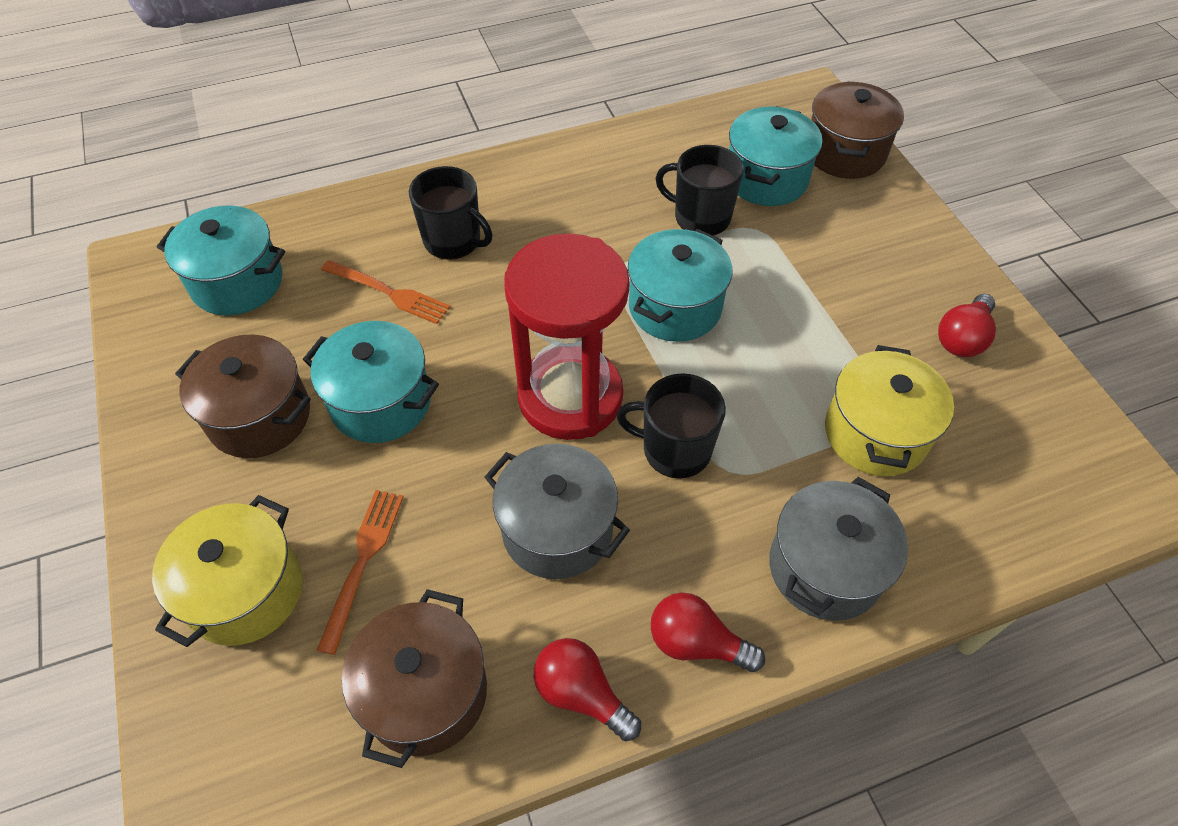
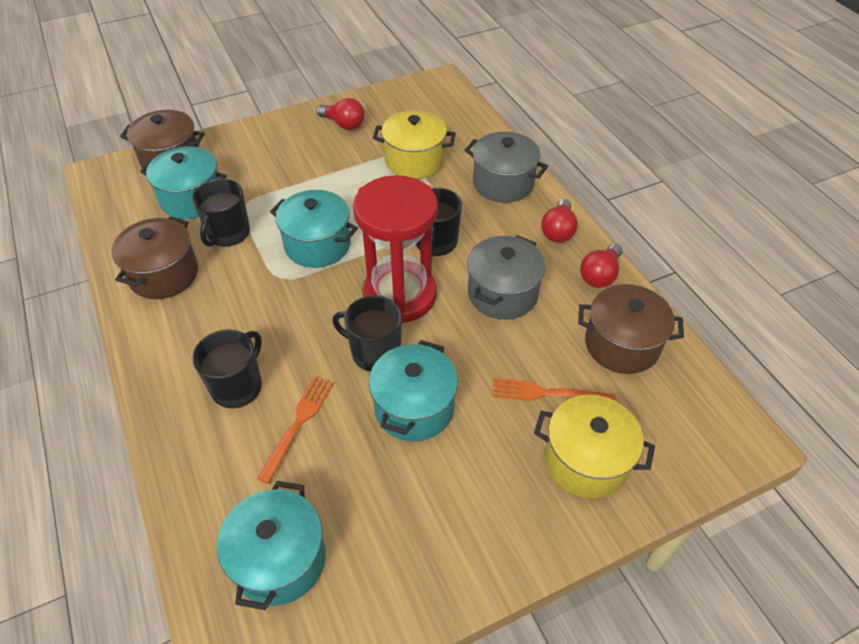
camera: 95 degrees left, 5 degrees down
(260, 416) = (436, 493): brown pot -> brown pot (164, 274)
(476, 365) = (374, 352): none -> black mug

